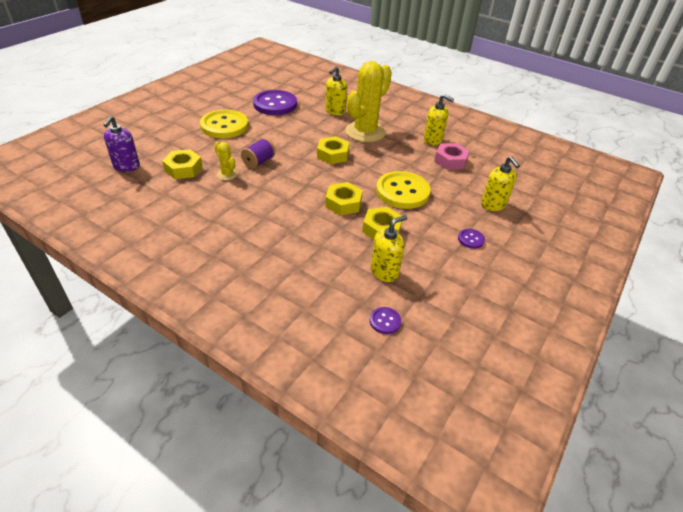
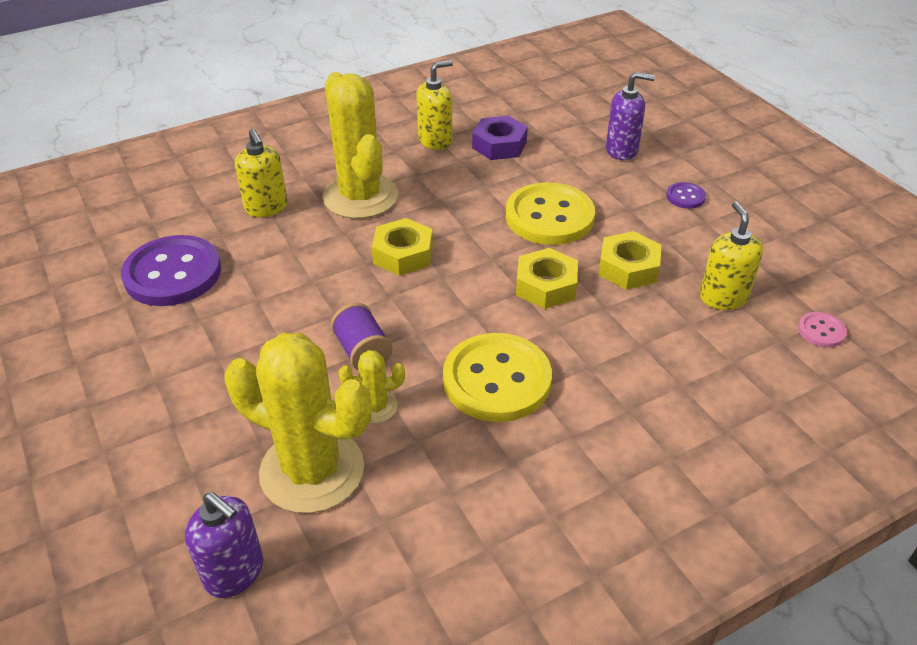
camera: 60 degrees left, 0 degrees up
(183, 169) = (312, 470): yellow nut -> yellow cactus
(224, 126) = (194, 368): yellow button -> yellow button (497, 380)
(385, 321) = (821, 331): purple button -> pink button
(450, 161) = (499, 145): pink nut -> purple nut
(493, 205) = (622, 150): yellow soap dispenser -> purple soap dispenser

